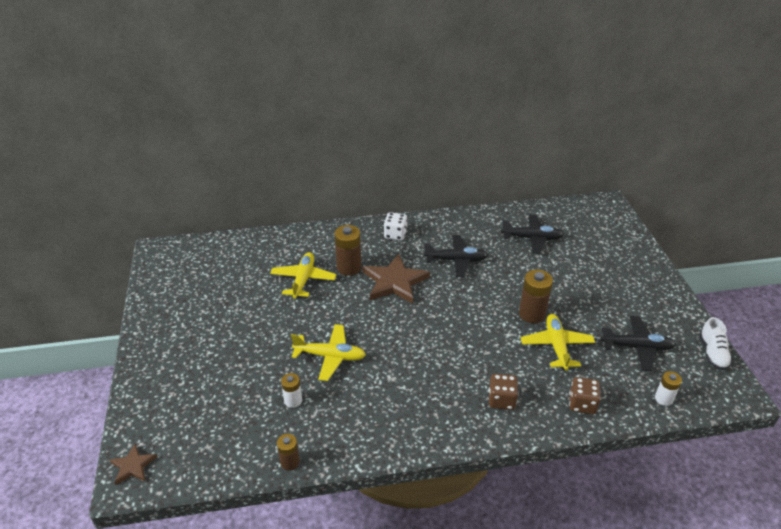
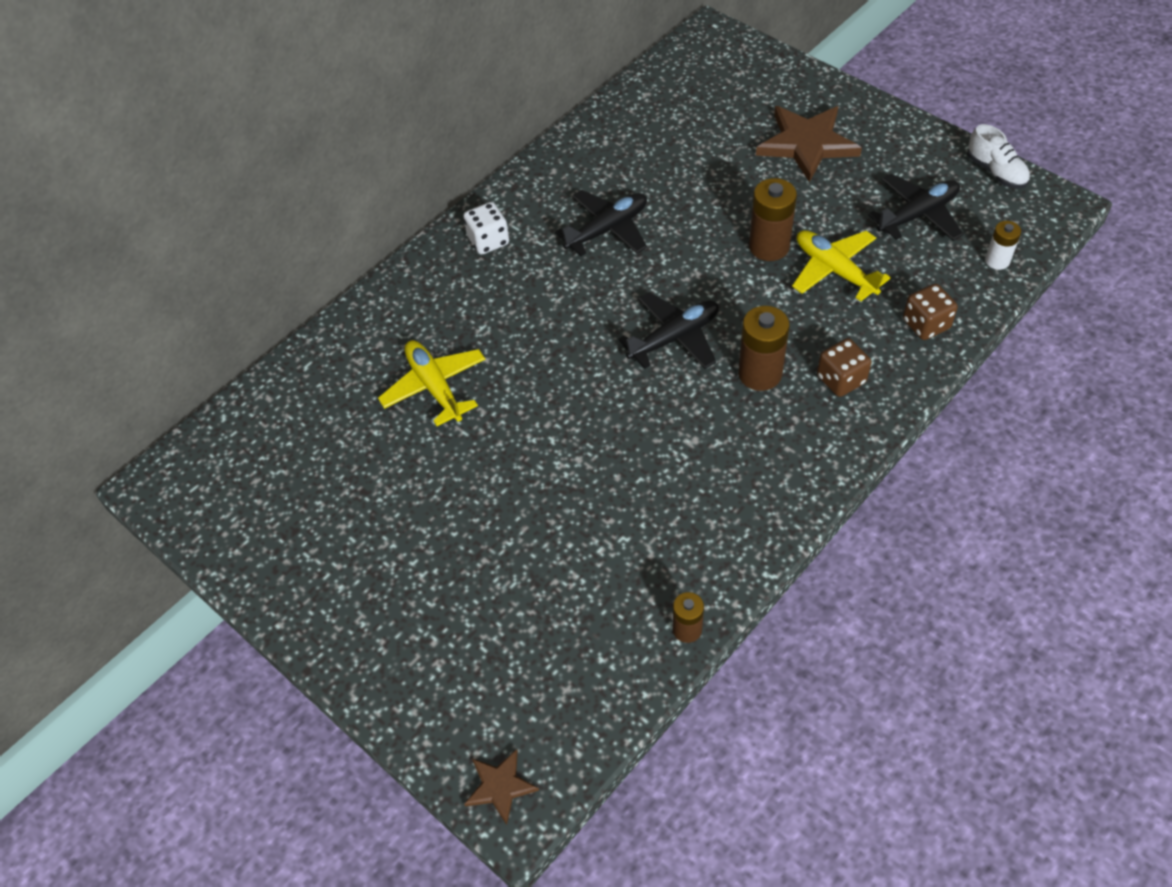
camera: 35 degrees left, 15 degrees up
(293, 400) = (606, 555): white battery -> none
(330, 356) = (589, 466): yellow plane -> none
(349, 267) = (478, 329): brown battery -> brown battery (760, 373)
(394, 281) = (560, 310): brown star -> brown star (807, 144)
(532, 238) = (669, 139): black plane -> black plane (674, 338)

